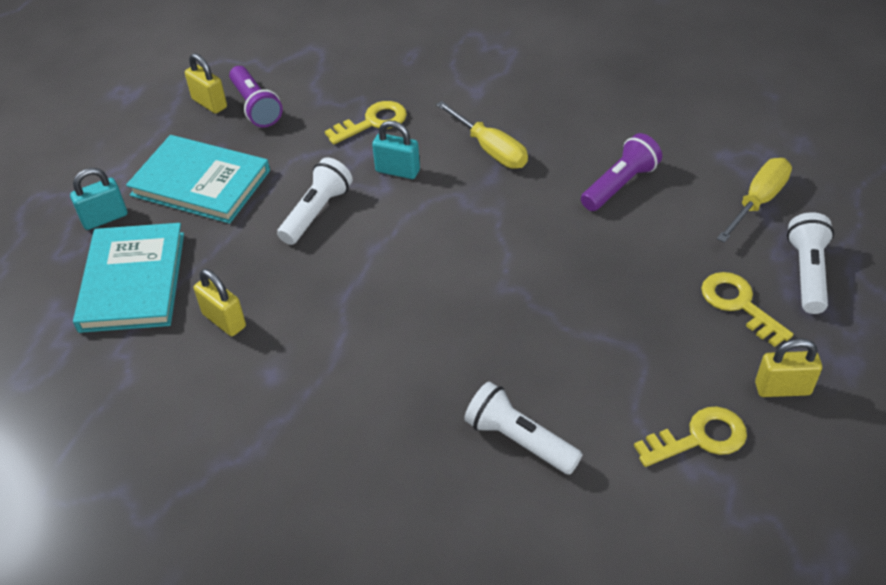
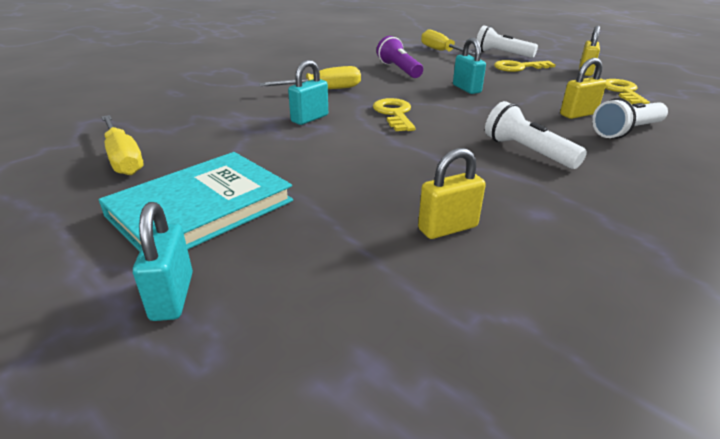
camera: 70 degrees left, 15 degrees down
(133, 281) = (332, 287): turquoise book -> none
(209, 103) = (68, 182): yellow padlock -> yellow padlock (578, 114)
(256, 107) = (123, 158): purple flashlight -> yellow screwdriver
(317, 212) = (325, 156): white flashlight -> white flashlight (527, 151)
(373, 122) = (235, 116): yellow key -> yellow key (394, 114)
(583, 266) = (466, 89): none -> turquoise padlock

